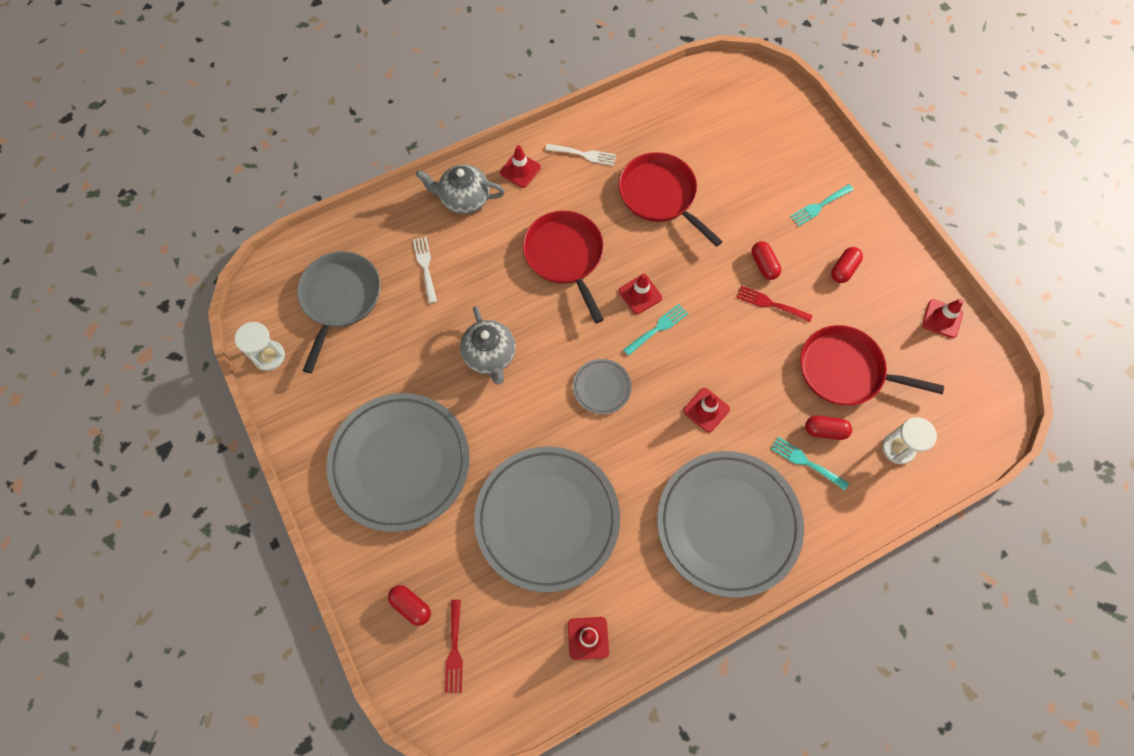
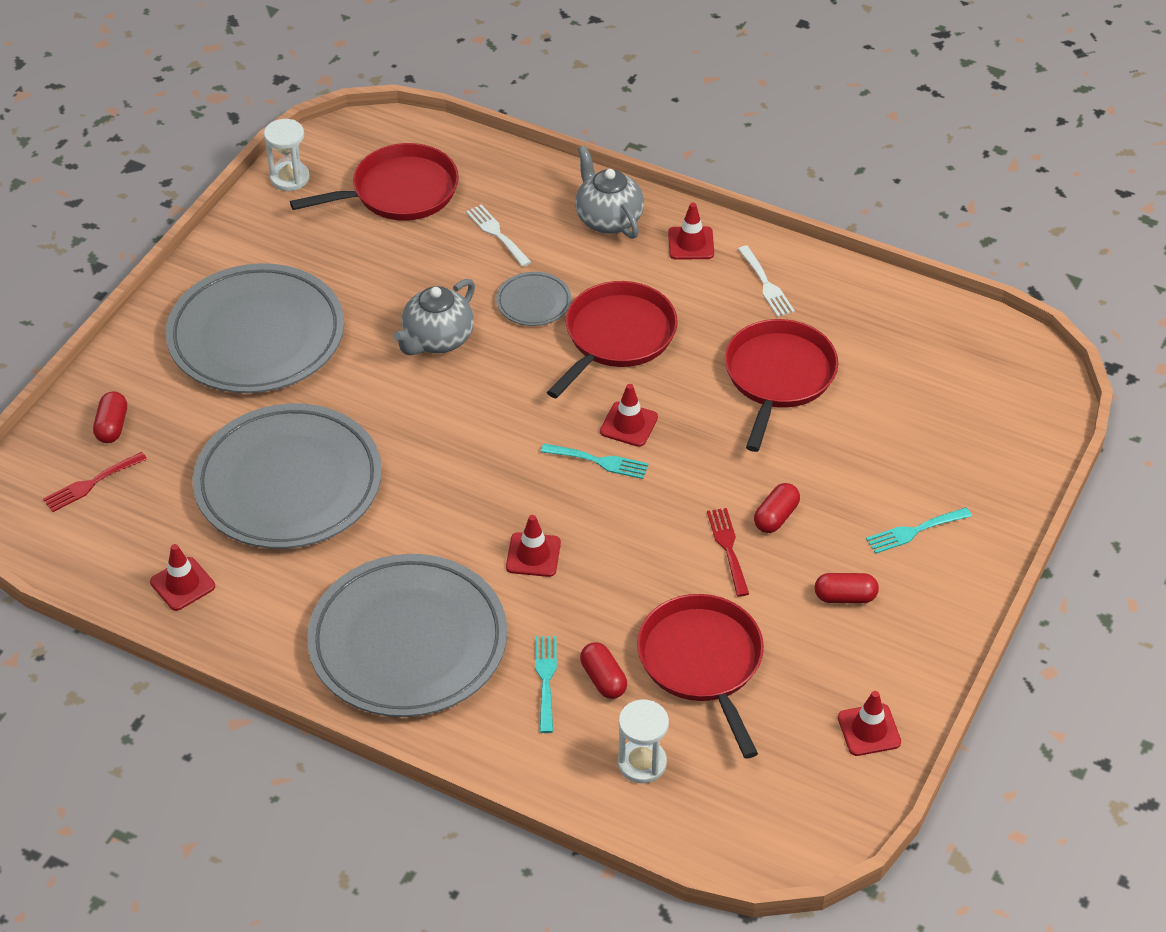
camera: 55 degrees right, 20 degrees down
(340, 298) = (399, 191): grey pan -> red pan
(425, 266) = (497, 233): white fork -> white fork turned 75 degrees counterclockwise
(602, 387) = (481, 450): grey plate -> grey plate (533, 302)
(819, 206) = (914, 531): turquoise fork -> turquoise fork turned 45 degrees counterclockwise

